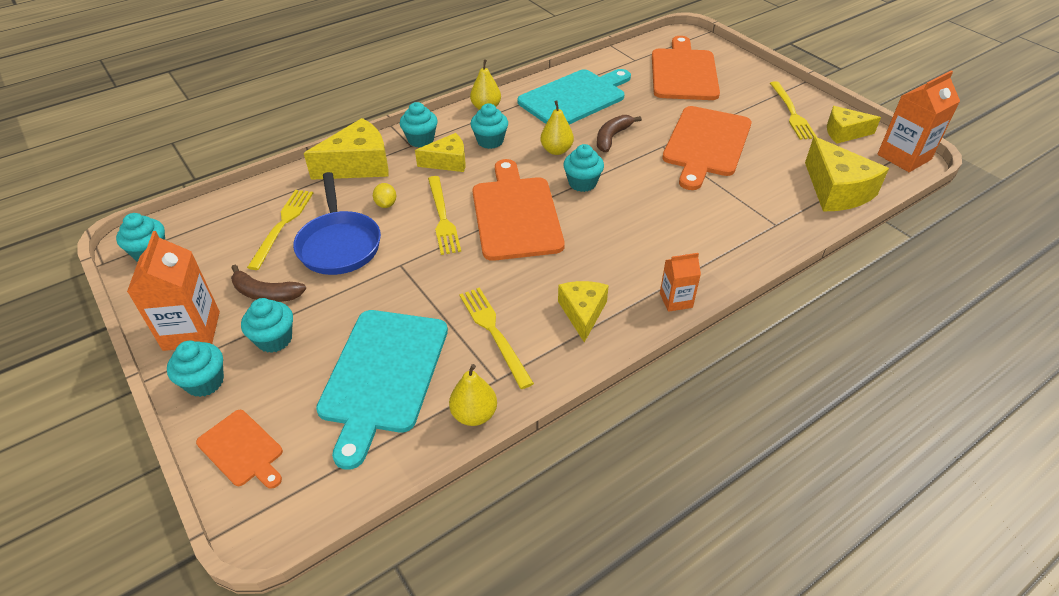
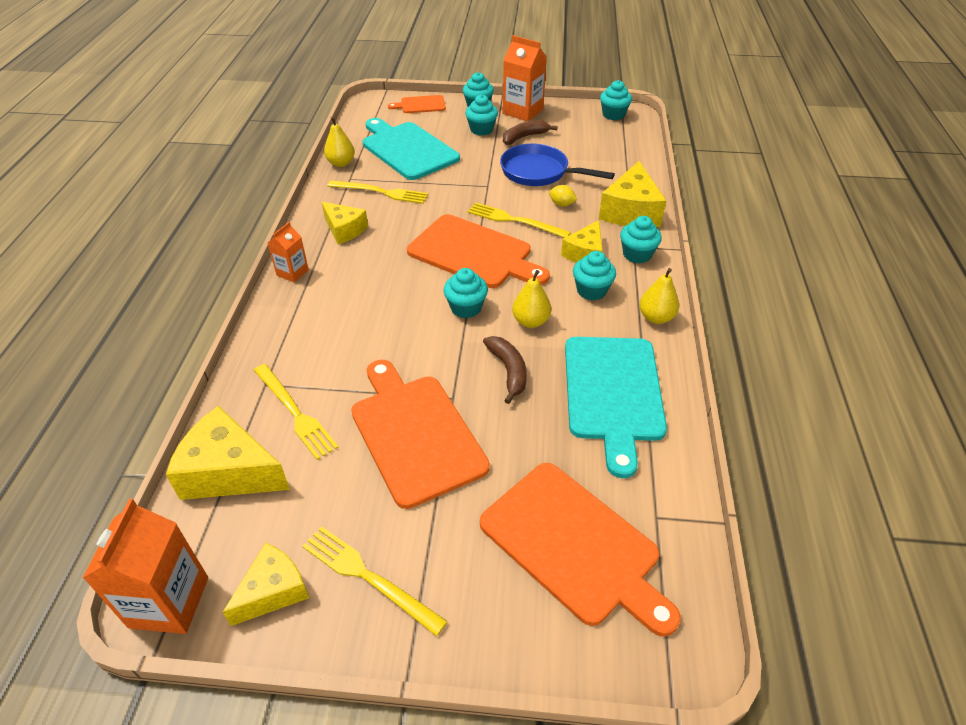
camera: 130 degrees right, 0 degrees up
(282, 225) = (588, 160): yellow fork -> yellow fork (295, 412)

